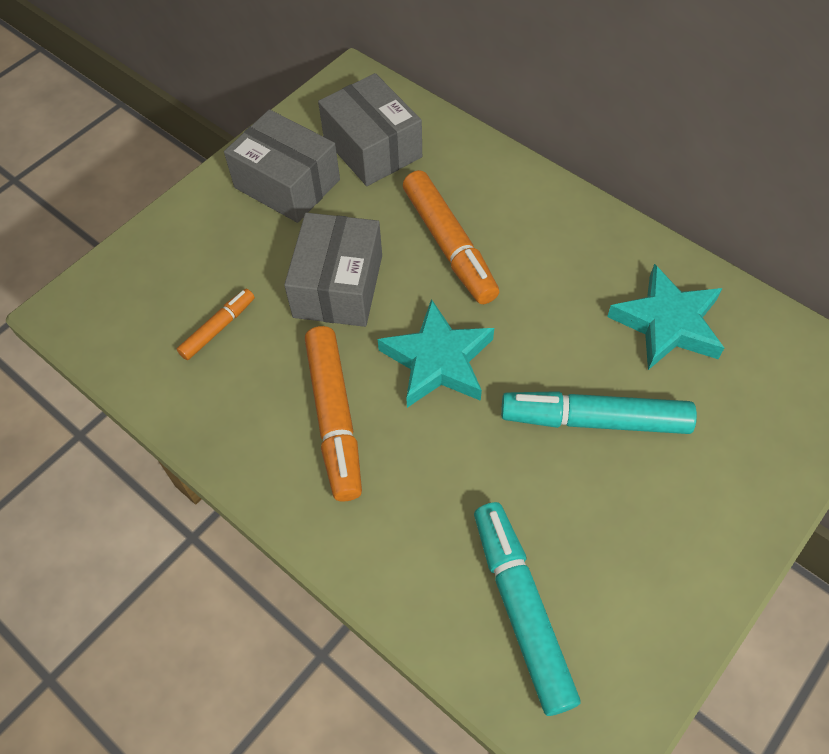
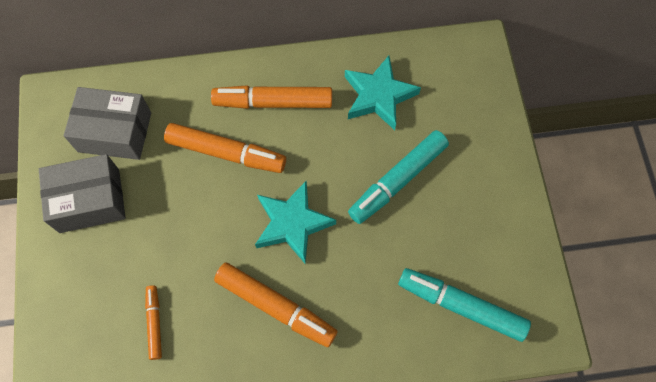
camera: 50 degrees left, 10 degrees up
(338, 286) = (193, 234): grey box -> none
(546, 239) = (273, 102): none -> orange marker

